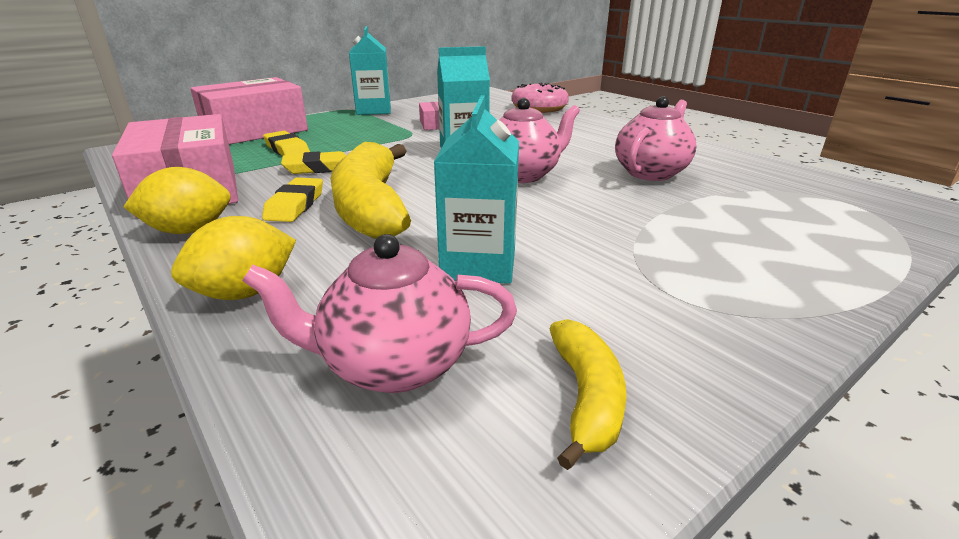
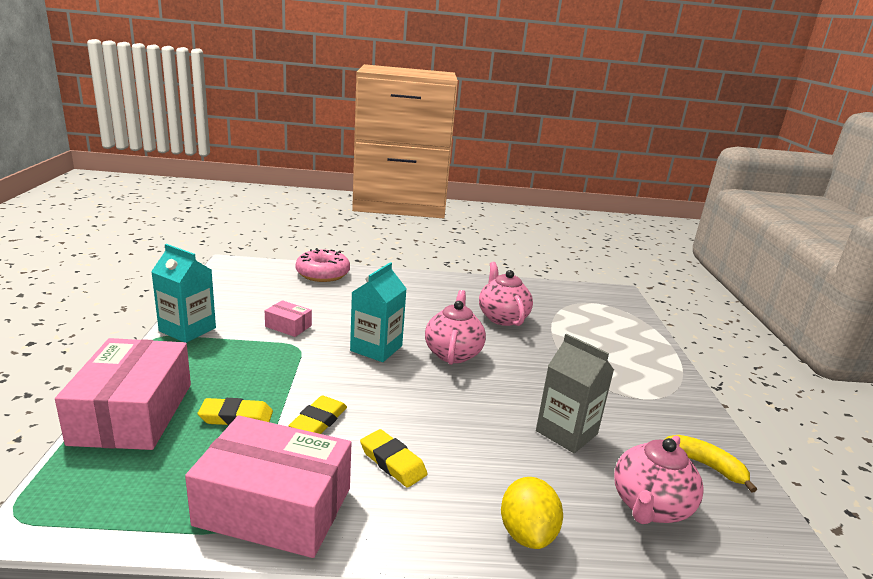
camera: 55 degrees left, 5 degrees down
(189, 230) = (385, 532): yellow lemon -> none
(371, 207) = (438, 431): yellow banana -> none
(478, 264) = (566, 432): turquoise carton -> grey carton

